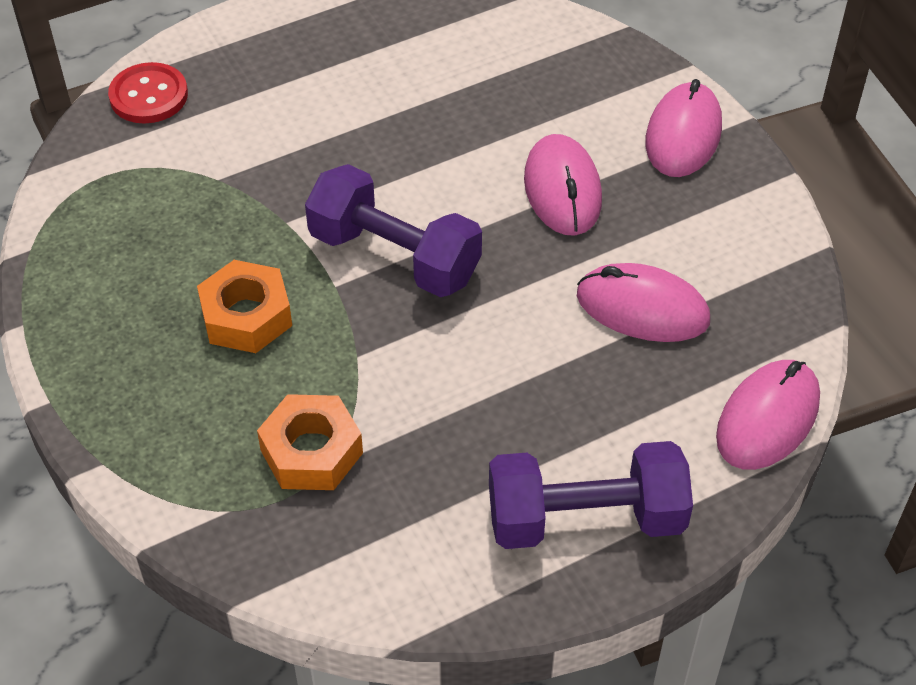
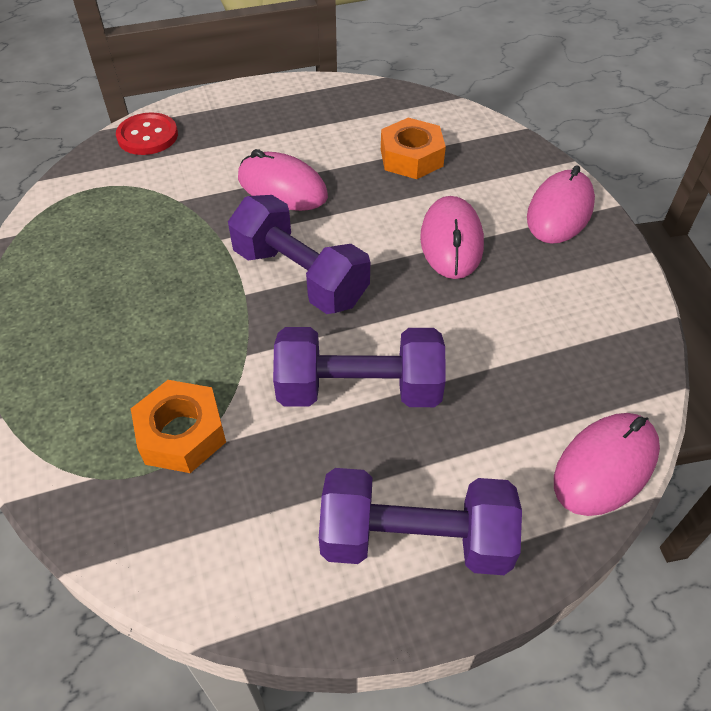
camera: 10 degrees right, 0 degrees up
(246, 316) = (165, 309): orange nut -> orange nut (411, 157)
(493, 376) = (359, 389): none -> purple dumbbell
(642, 308) = (502, 348): pink mouse -> pink mouse (282, 187)

